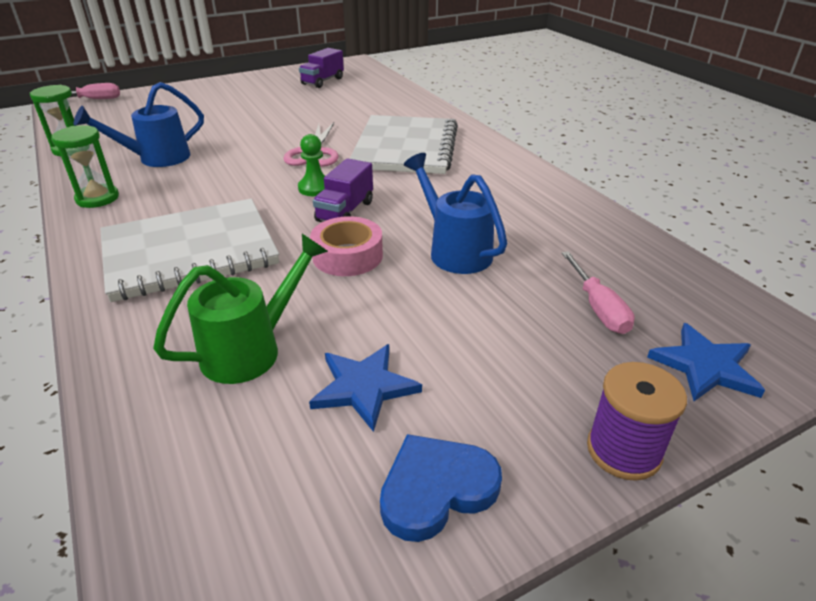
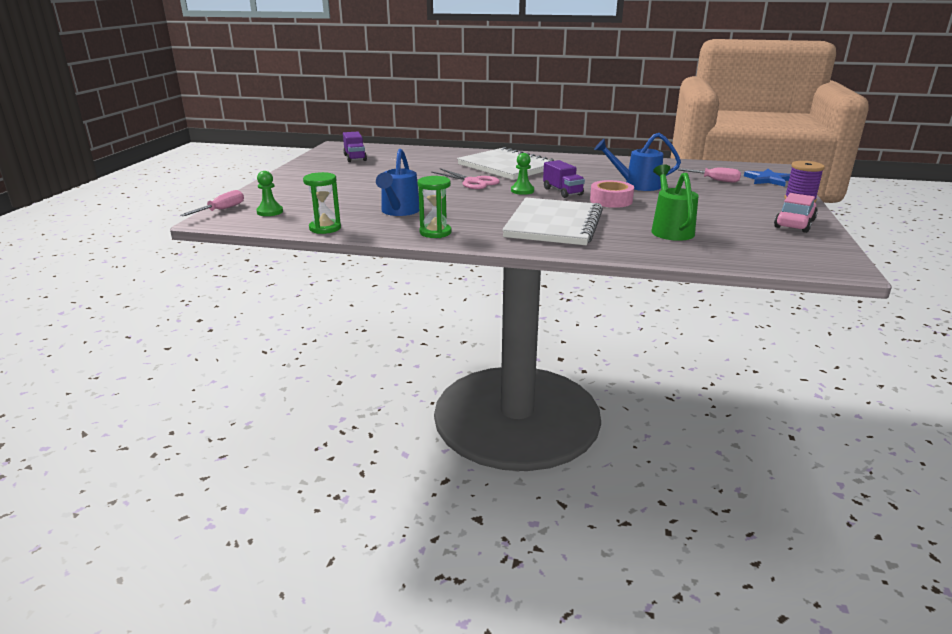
camera: 50 degrees left, 10 degrees down
(103, 115) = (270, 212): none -> green pawn
(364, 387) = (723, 220): blue star -> none
(436, 489) = (794, 224): blue heart -> pink car

